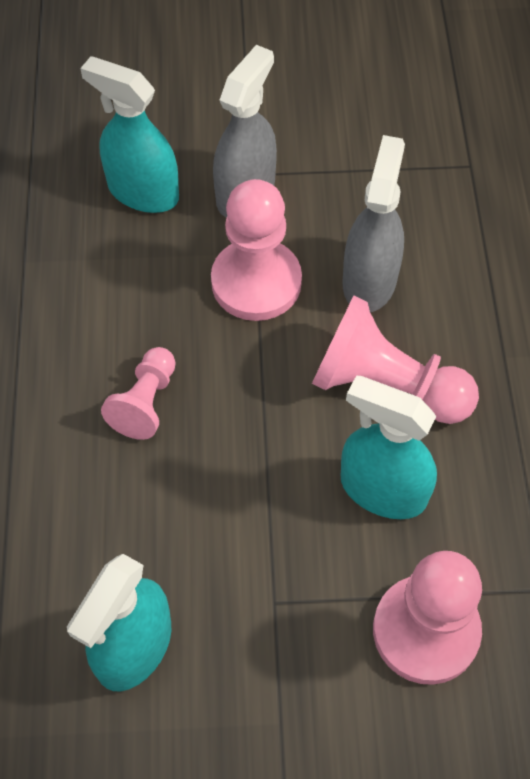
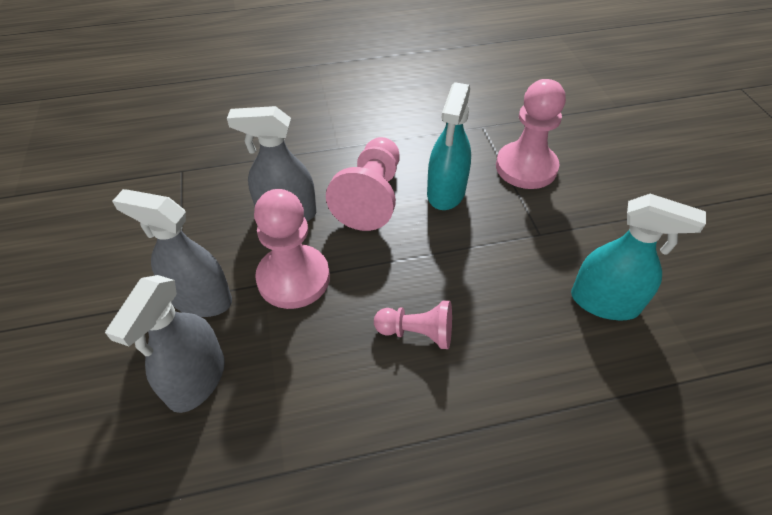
camera: 100 degrees left, 10 degrees down
(143, 192) = (196, 380): turquoise spray bottle -> grey spray bottle

